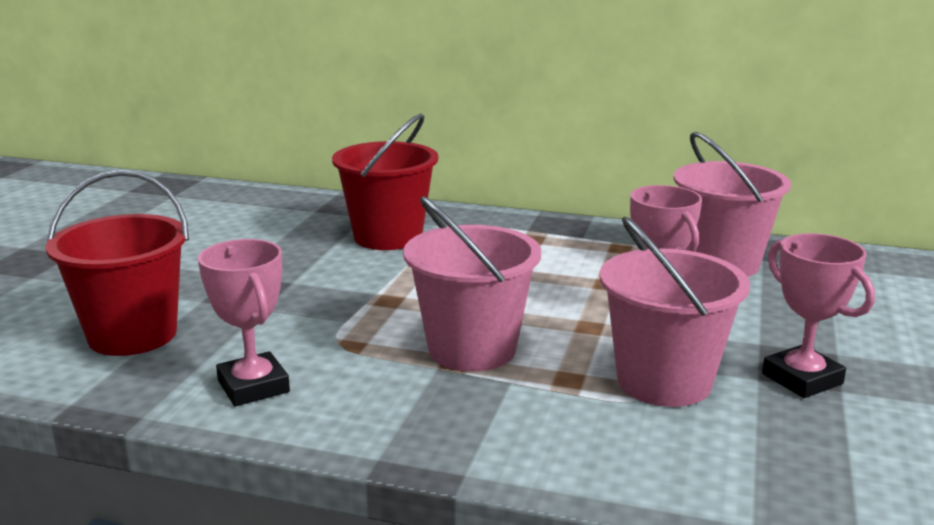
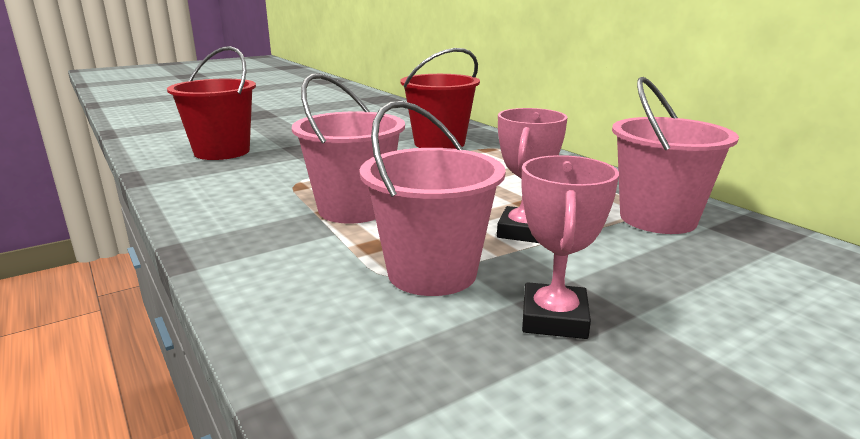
camera: 40 degrees right, 0 degrees up
(253, 386) = (213, 188): pink trophy -> none

